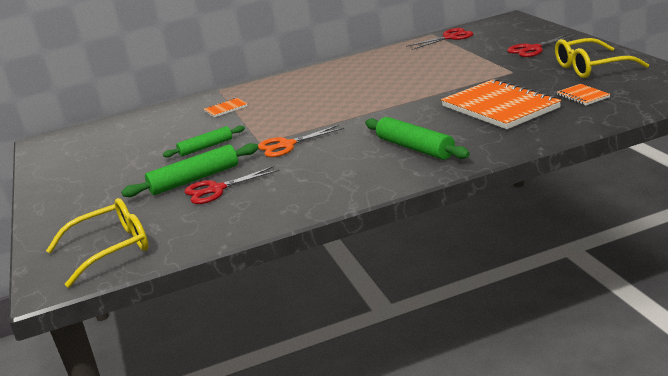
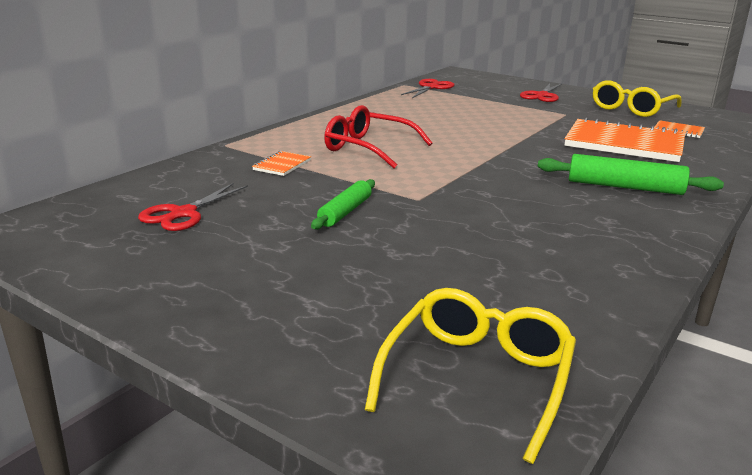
camera: 40 degrees left, 0 degrees up
(194, 179) = (412, 254): green rolling pin -> none
(216, 190) = (474, 262): red scissors -> red scissors (183, 214)
(286, 145) = (462, 198): orange scissors -> none
(299, 98) = (369, 148): none -> red glasses

